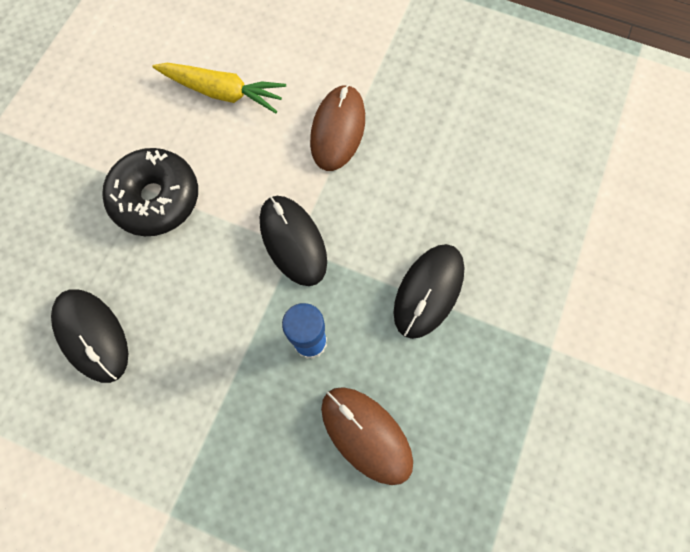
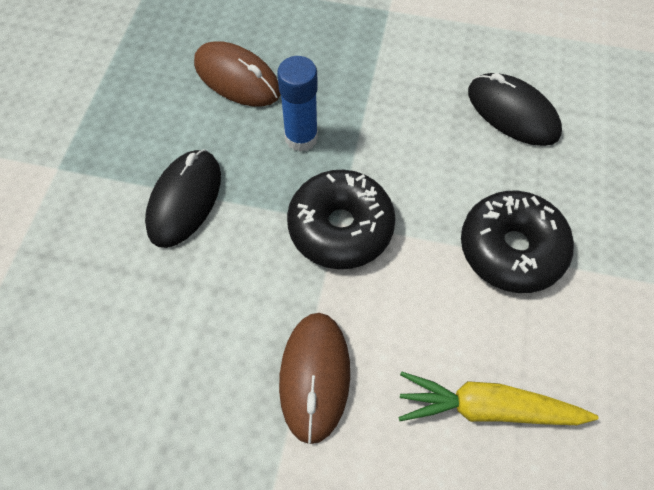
camera: 170 degrees right, 10 degrees down
(293, 241) = (340, 227): black mouse -> black donut

